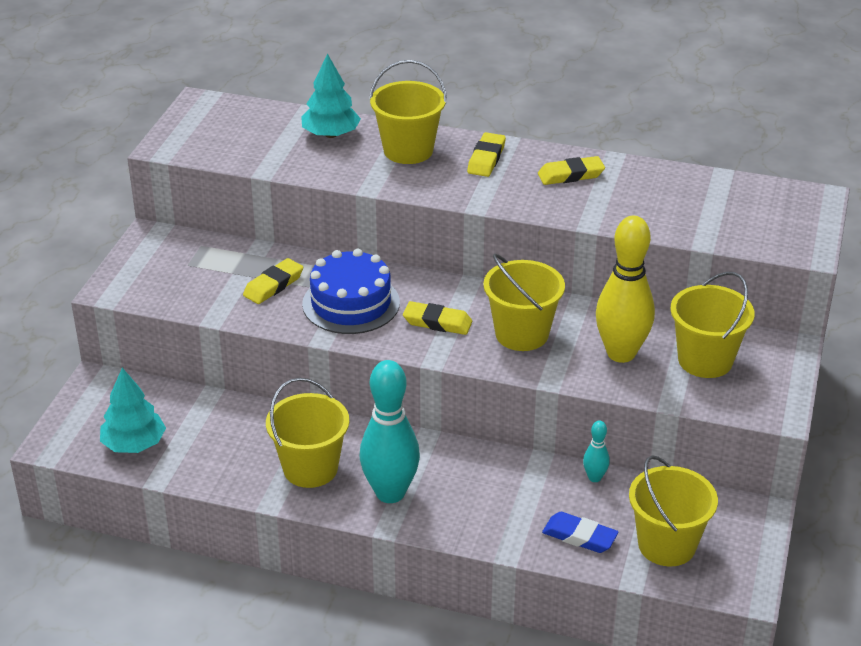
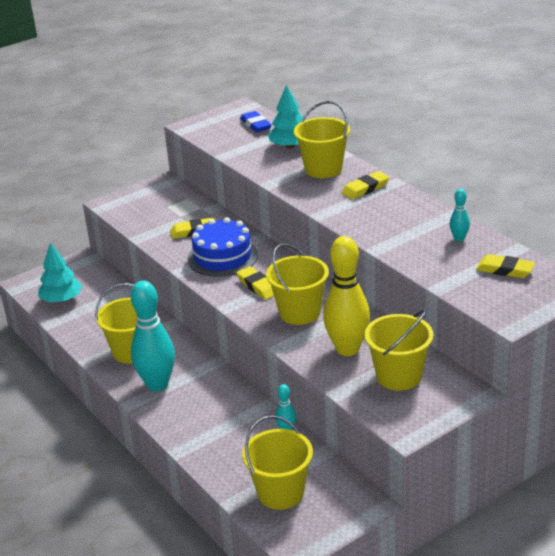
camera: 40 degrees right, 5 degrees down
(571, 175) = (407, 215): yellow eraser -> yellow eraser (505, 270)
(579, 536) = (233, 461): blue eraser -> blue eraser (255, 125)
(655, 183) = (459, 238): none -> turquoise bowling pin

